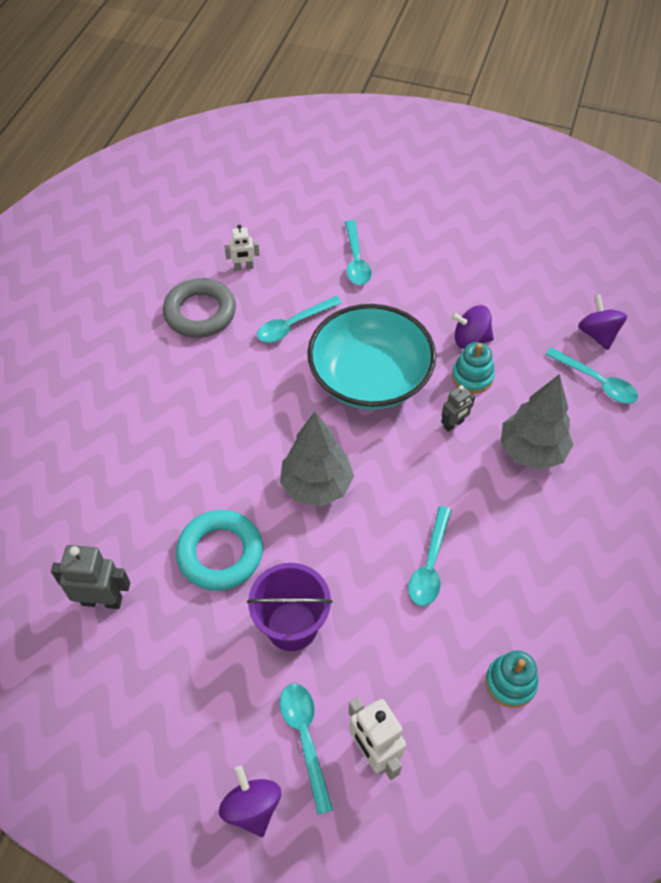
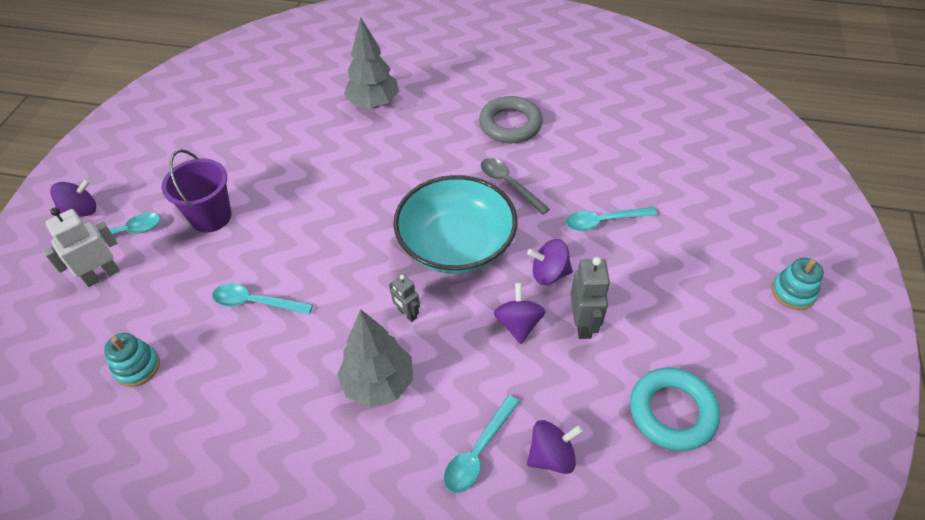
camera: 85 degrees right, 5 degrees down
(102, 600) = (244, 116): grey robot -> grey robot (583, 324)
(220, 553) = (276, 169): turquoise ring -> turquoise ring (672, 412)
(244, 267) = (570, 144): white robot -> none
(293, 325) = (509, 184): turquoise spoon -> grey spoon
(316, 485) = (336, 218): grey tree -> grey tree (374, 104)
(414, 309) = (549, 273): none -> purple spinning top
(472, 377) = (468, 327): turquoise stacking toy -> turquoise stacking toy (793, 292)

